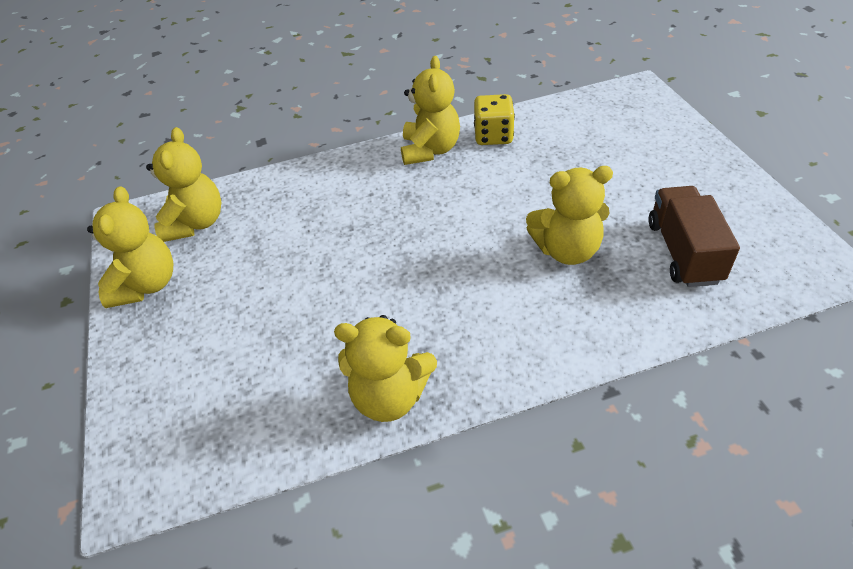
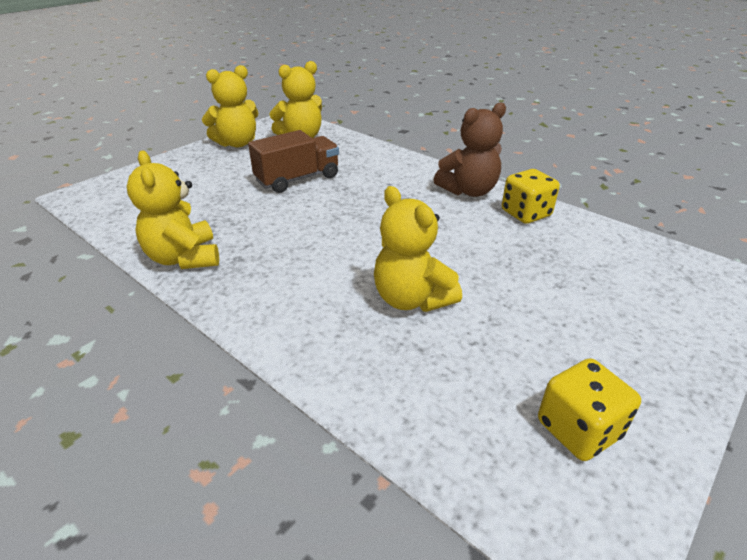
camera: 55 degrees right, 10 degrees down
(430, 150) = (469, 191): yellow teddy bear -> brown teddy bear
(683, 252) = (483, 385): brown truck -> brown truck (297, 179)
(740, 227) = (578, 429): none -> yellow dice

